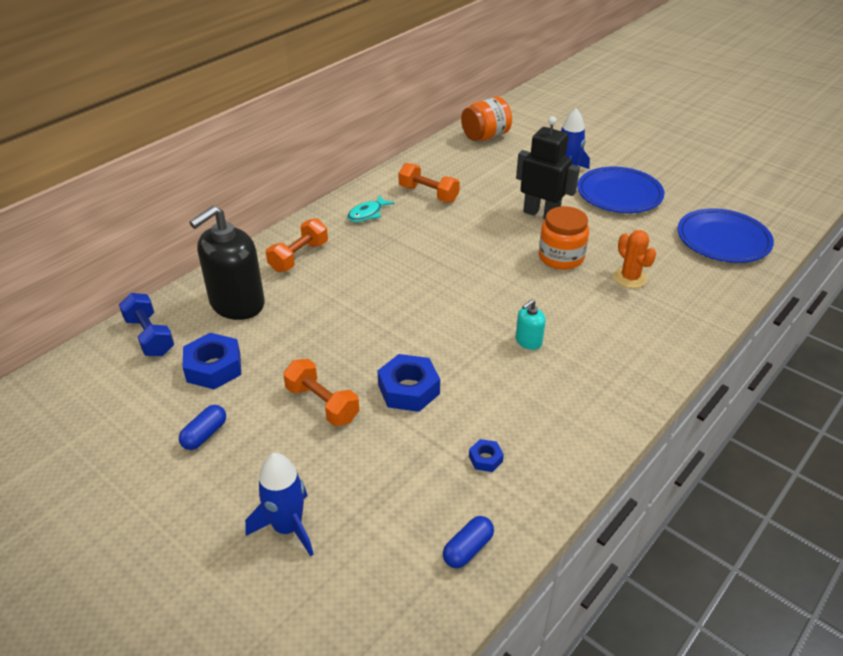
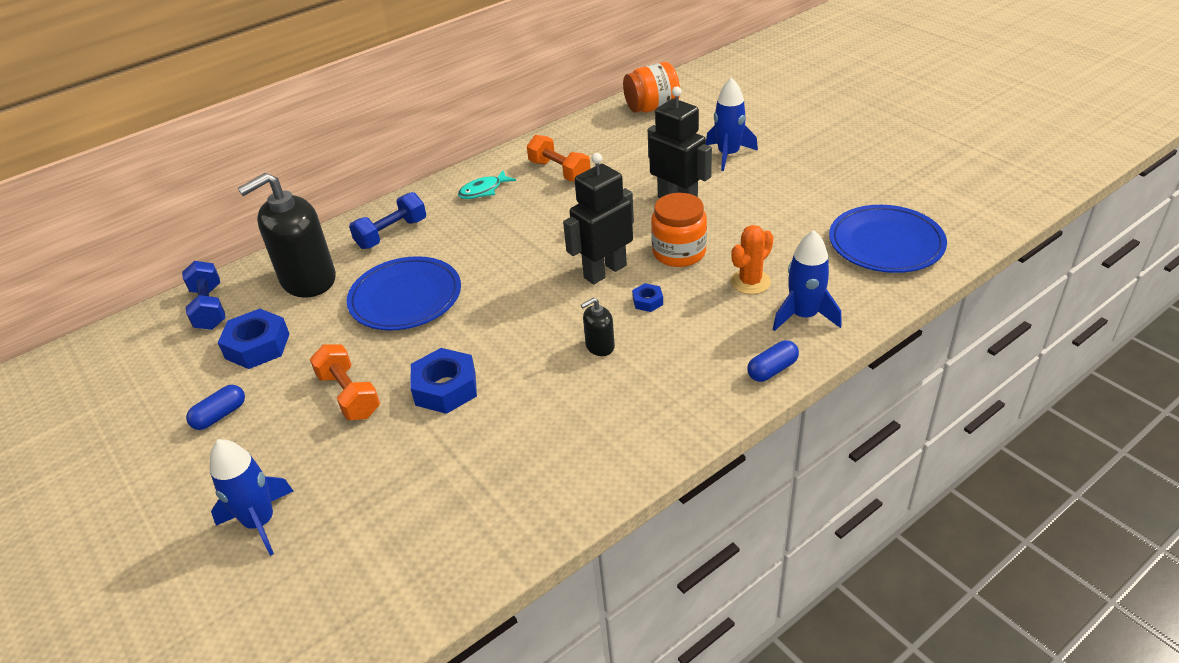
camera: 15 degrees right, 0 degrees up
(299, 257) = (392, 234): orange dumbbell -> blue dumbbell
(468, 549) = (434, 570): blue capsule -> blue capsule (772, 370)
(485, 459) = (495, 473): blue nut -> blue nut (647, 301)
(505, 277) = (604, 271): none -> black robot
(528, 341) = (600, 346): turquoise soap dispenser -> black soap dispenser
(619, 194) = (781, 182): blue plate -> blue plate (405, 298)
(630, 278) = (750, 282): orange cactus -> orange cactus turned 60 degrees clockwise
(684, 302) = (803, 316): none -> blue rocket

